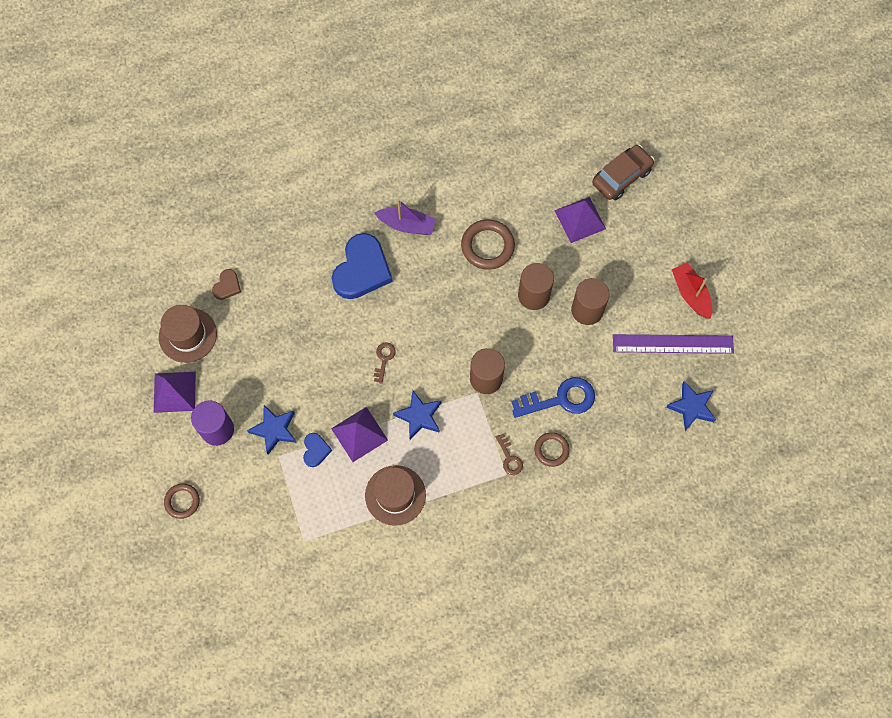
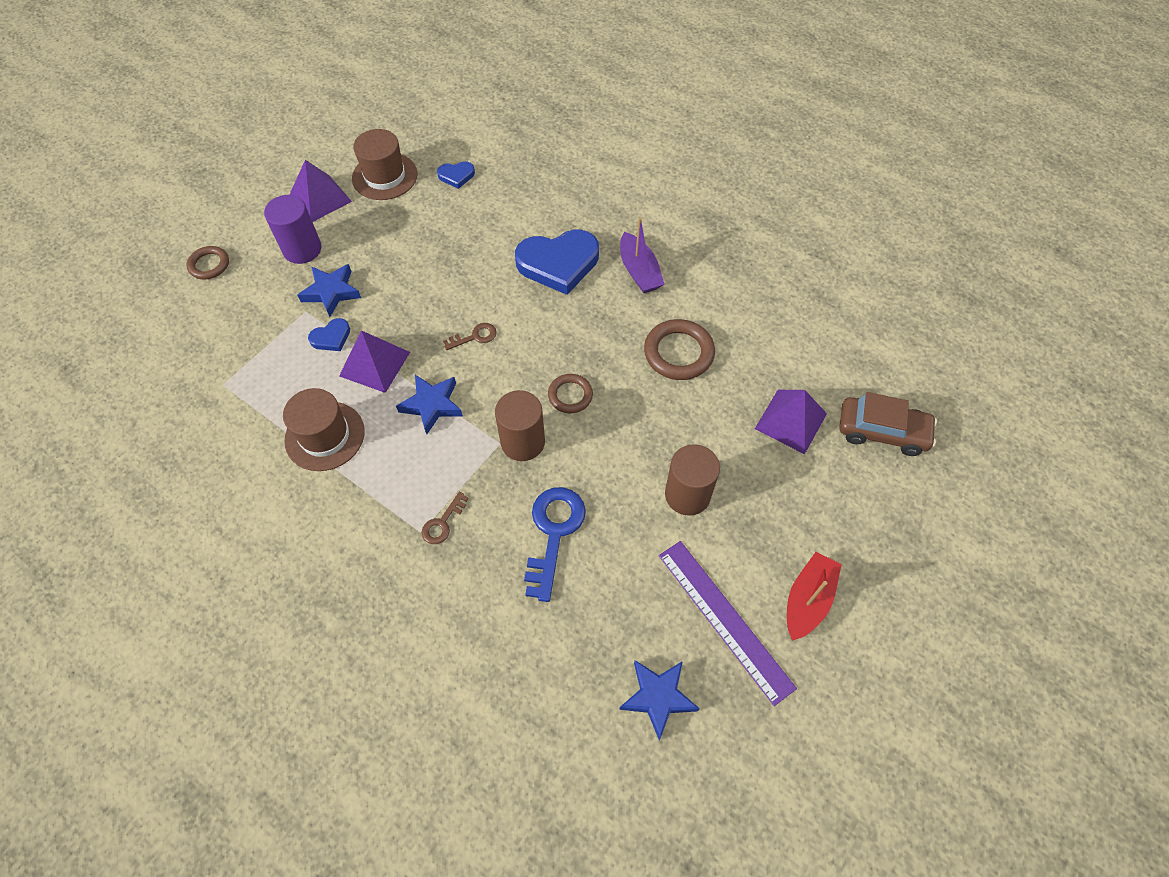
camera: 55 degrees right, 10 degrees down
(227, 286) = (456, 176): brown heart -> blue heart
(533, 295) = (659, 430): brown cylinder -> none
(551, 450) = (483, 562): brown ring -> brown ring (570, 395)
(560, 399) = (554, 533): blue key -> blue key turned 120 degrees counterclockwise

